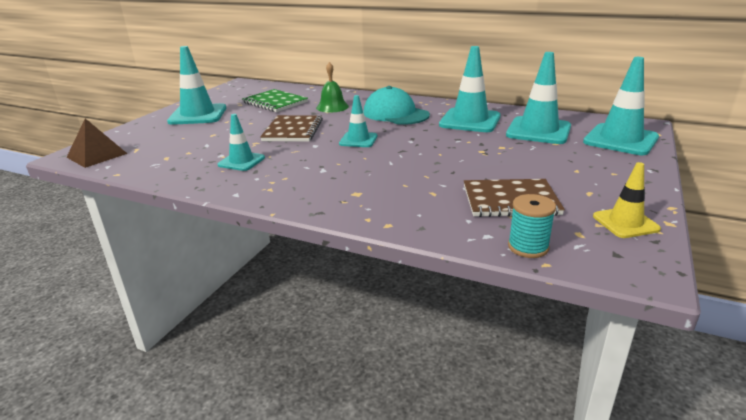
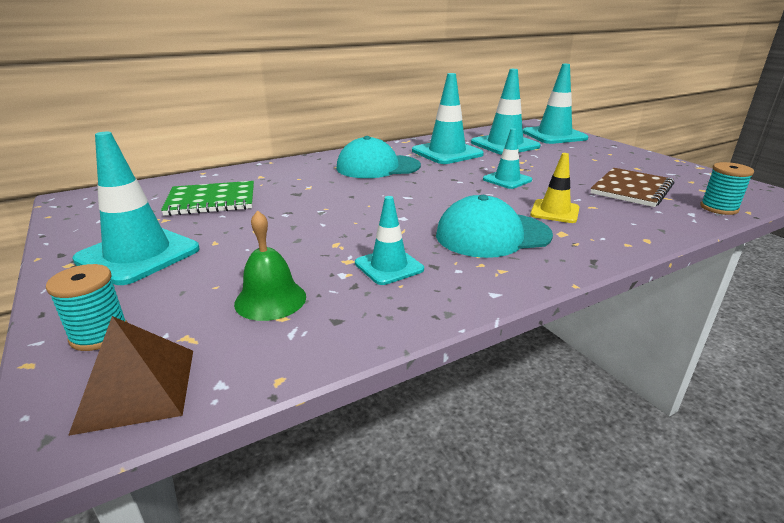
camera: 55 degrees left, 0 degrees up
(128, 136) = (99, 334): none -> turquoise spool
(293, 130) = (334, 216): brown notebook -> none
(321, 174) = (492, 235): none -> turquoise cap
(332, 107) = (298, 182): green bell -> green bell (270, 299)
(358, 140) = (422, 197): turquoise traffic cone -> turquoise traffic cone (507, 180)
(625, 223) = (693, 175): yellow traffic cone -> yellow traffic cone (554, 211)

